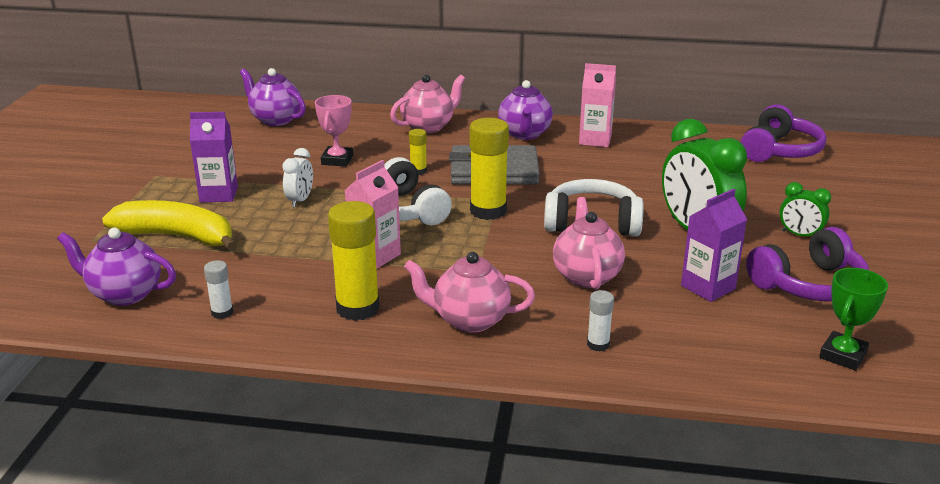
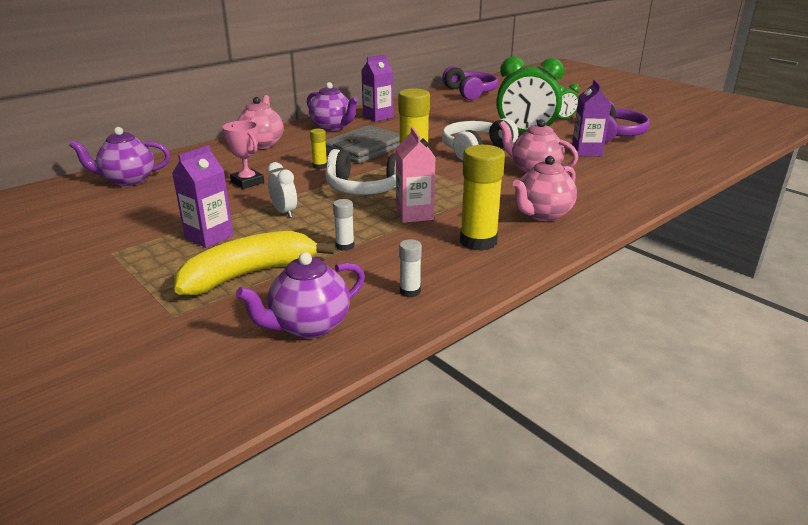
camera: 50 degrees left, 0 degrees up
(595, 140) = (378, 117): pink carton -> purple carton
(598, 344) = (613, 193): white glue stick -> white glue stick (345, 246)
(843, 355) = (685, 151): green trophy -> none

